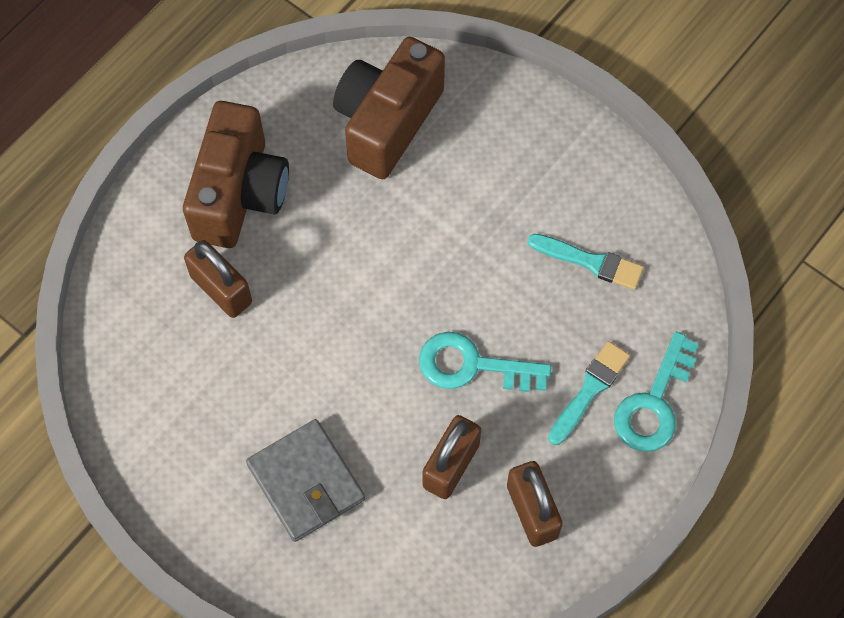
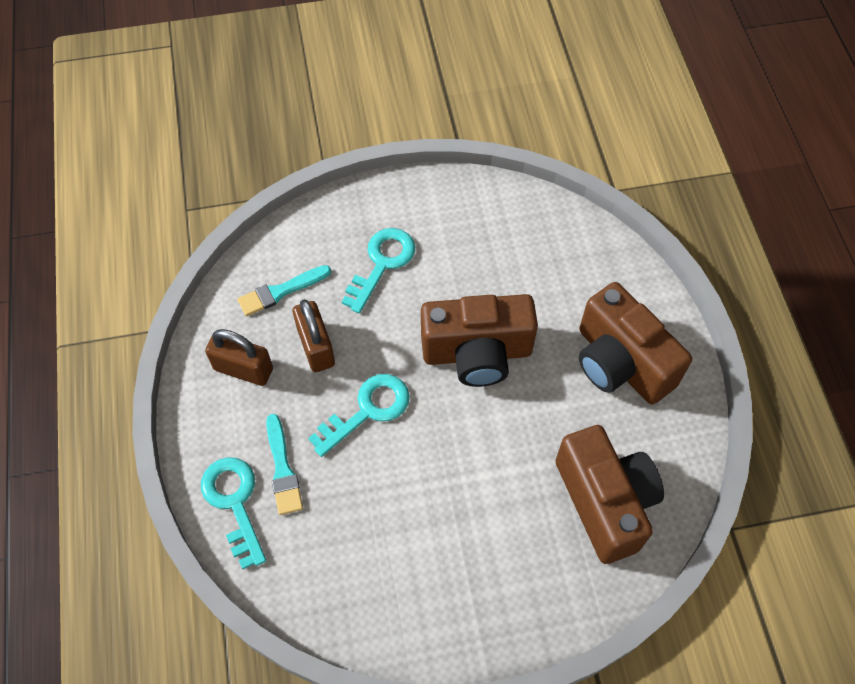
camera: 130 degrees right, 5 degrees down
(221, 289) = (554, 305): brown padlock -> none
(306, 482) = (382, 263): grey wallet -> turquoise key
(332, 318) = (477, 353): none -> brown camera
(590, 262) = (370, 551): turquoise brush -> turquoise brush (281, 291)

